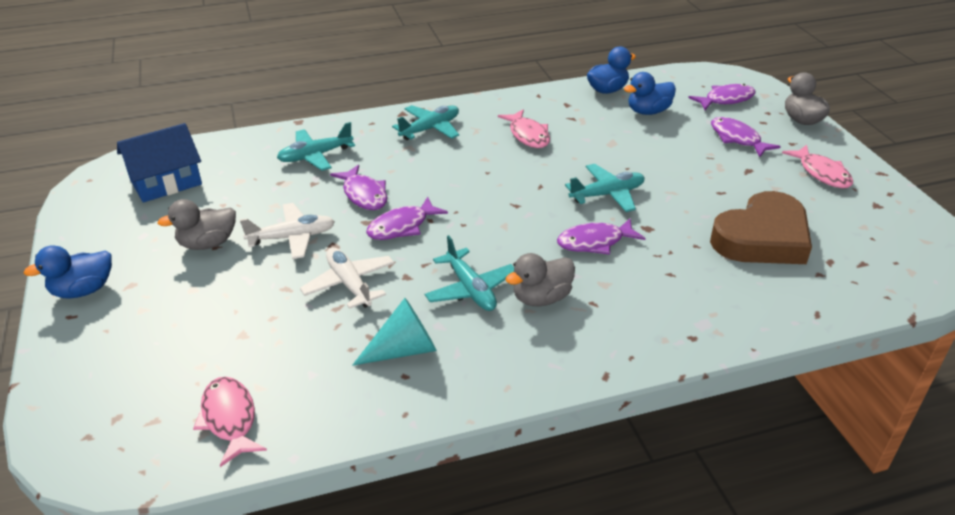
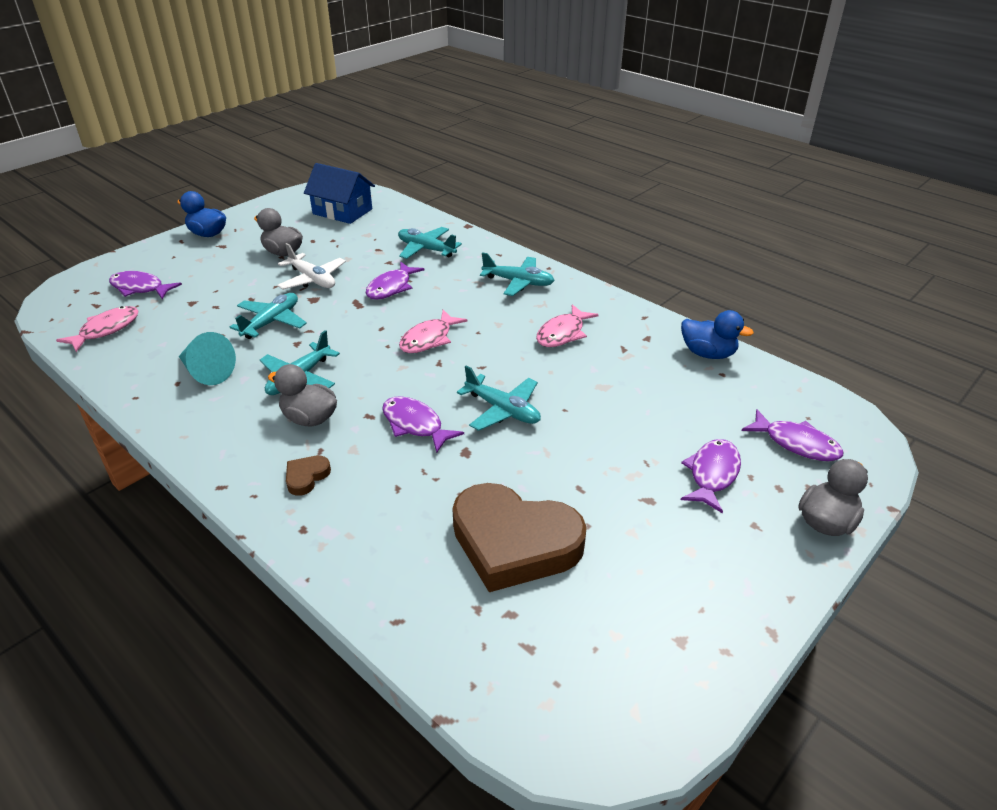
camera: 60 degrees right, 0 degrees up
(349, 284) = (271, 322): white plane -> turquoise plane
(402, 226) = (361, 318): purple fish -> purple fish (140, 288)
(625, 319) = (306, 477): none -> brown heart
(648, 111) = (695, 393): blue duck -> none
(822, 173) = (708, 568): pink fish -> pink fish (429, 339)

